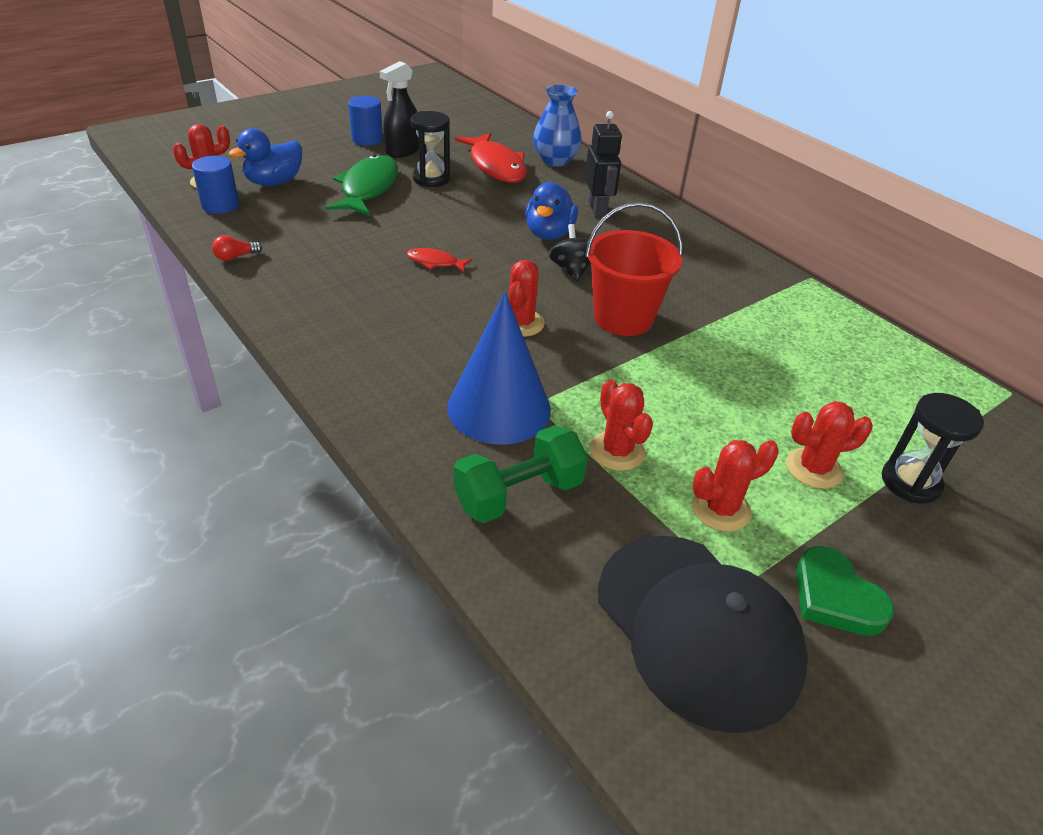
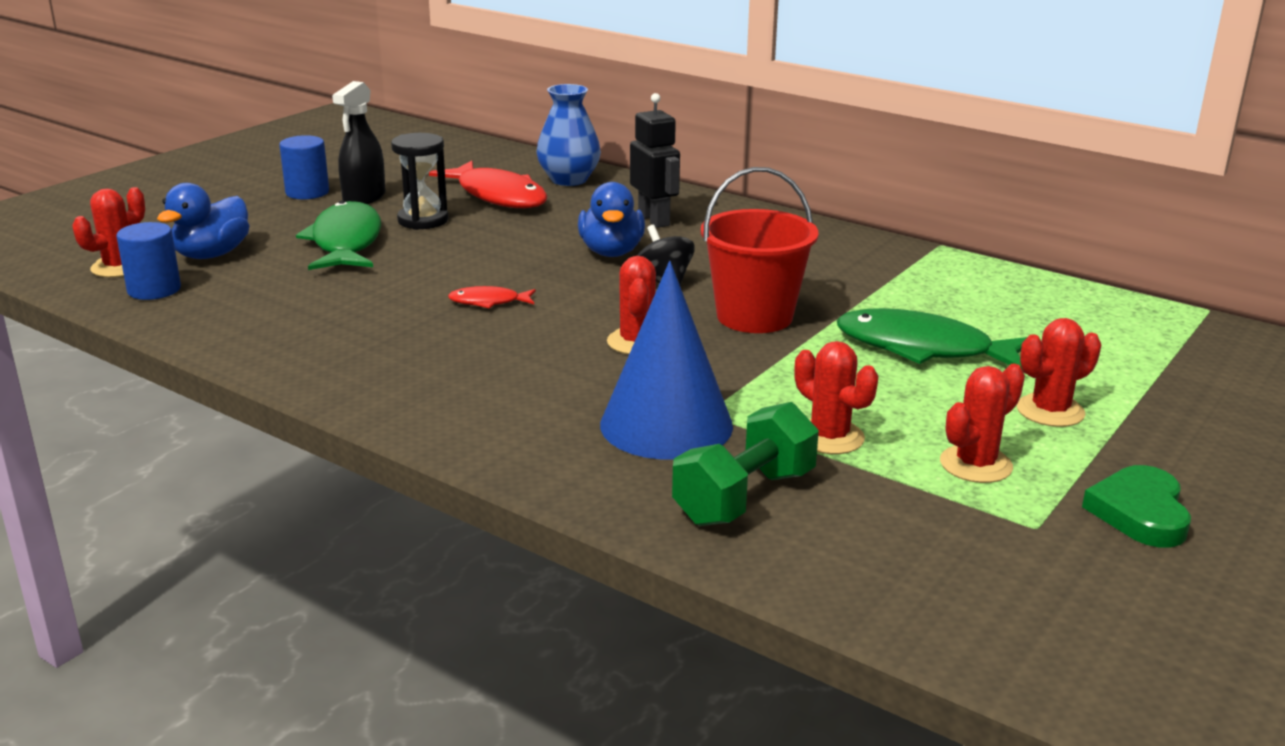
camera: 15 degrees left, 15 degrees down
(235, 257) = (217, 339): red light bulb -> none
(697, 628) = (1017, 568): black cap -> none
(740, 379) = (922, 348): none -> green fish
(835, 597) = (1139, 513): green heart -> green heart turned 60 degrees clockwise
(910, 482) = (1155, 403): black hourglass -> none

